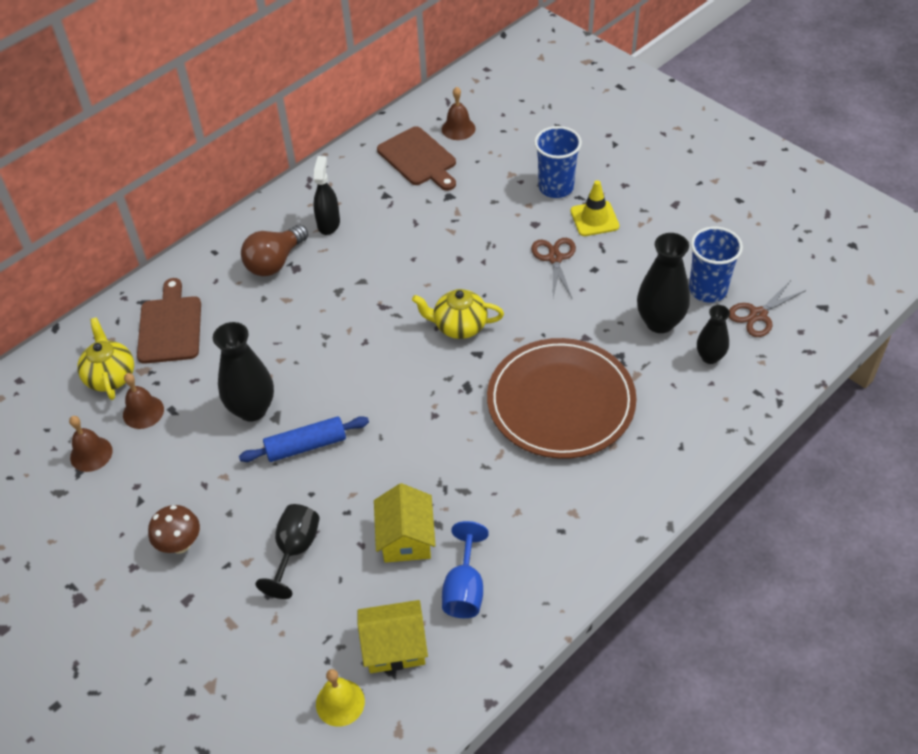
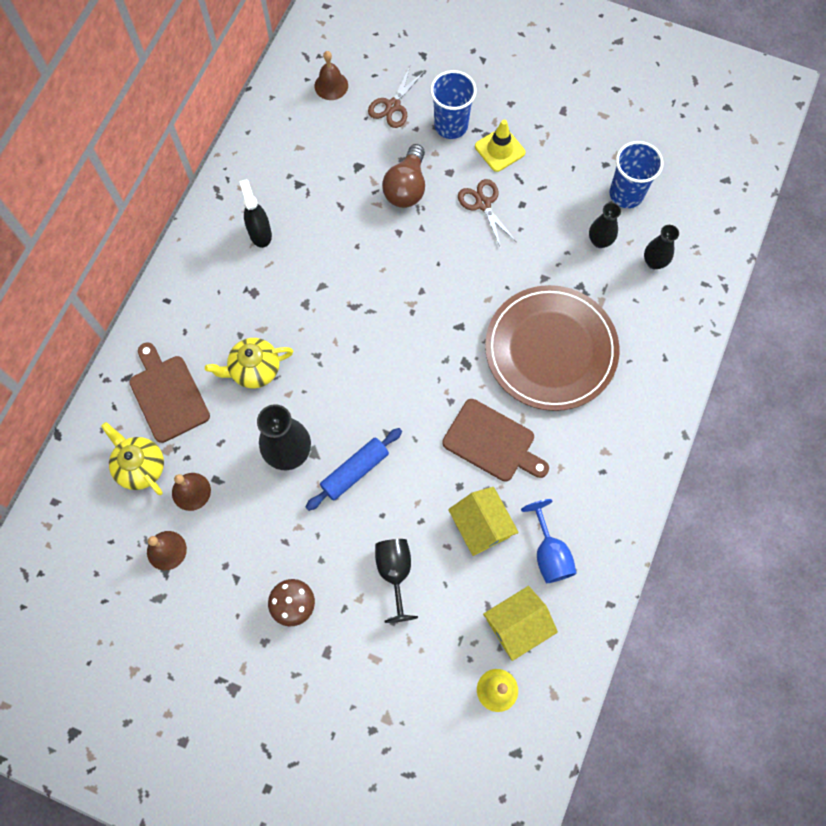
camera: 25 degrees left, 20 degrees up
(275, 262) = (230, 292): brown light bulb -> brown light bulb (406, 187)
(419, 159) = (310, 132): brown cutting board -> brown cutting board (492, 442)
(459, 326) = (431, 304): yellow teapot -> yellow teapot (254, 370)
(660, 322) = (599, 241): black vase -> black vase, size x0.60
(758, 315) = (677, 206): brown scissors -> brown scissors (393, 106)

